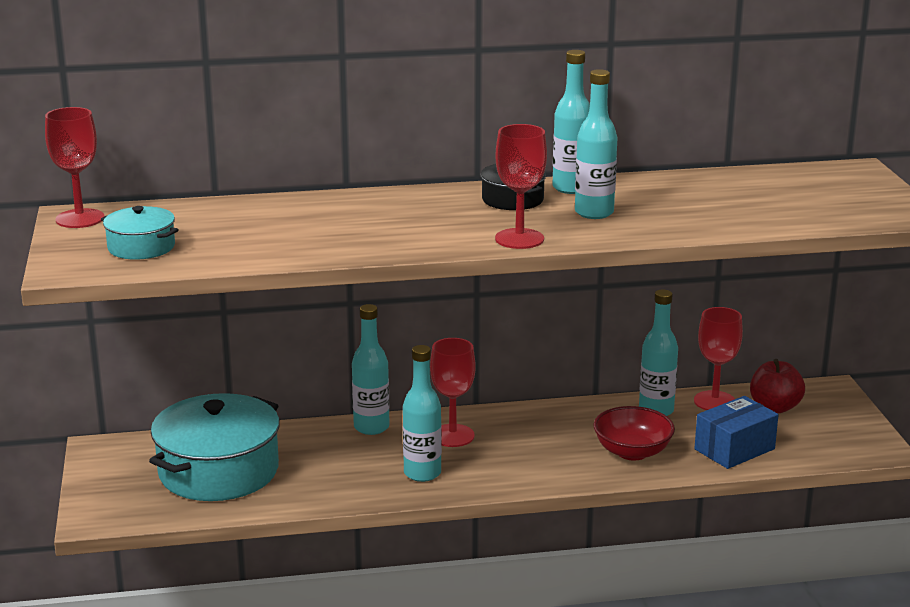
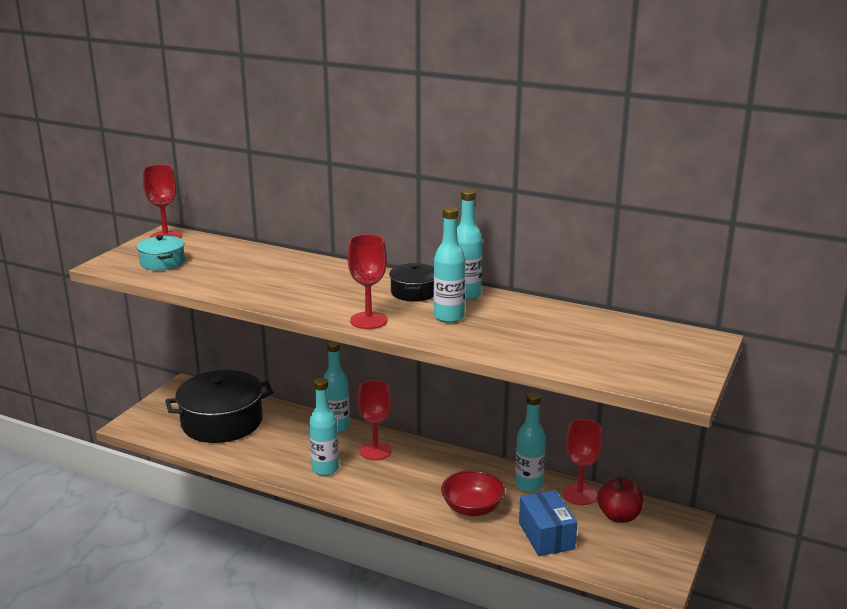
camera: 35 degrees right, 0 degrees up
(219, 471) = (222, 422): turquoise pot -> black pot
(734, 449) = (546, 536): blue box -> blue box turned 75 degrees clockwise

